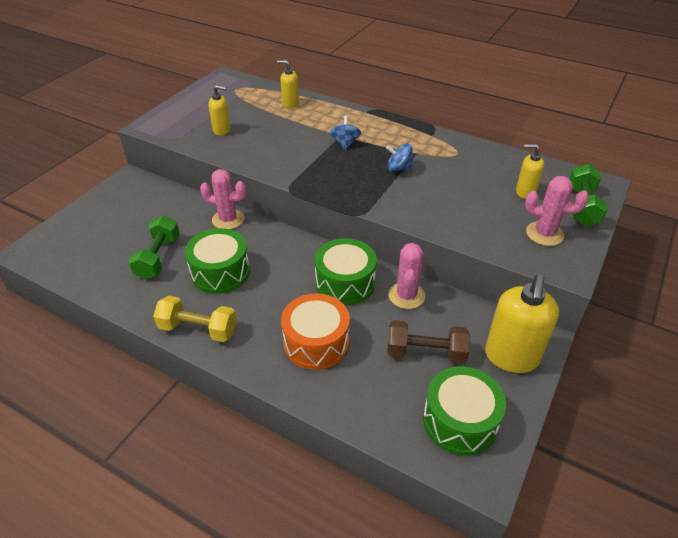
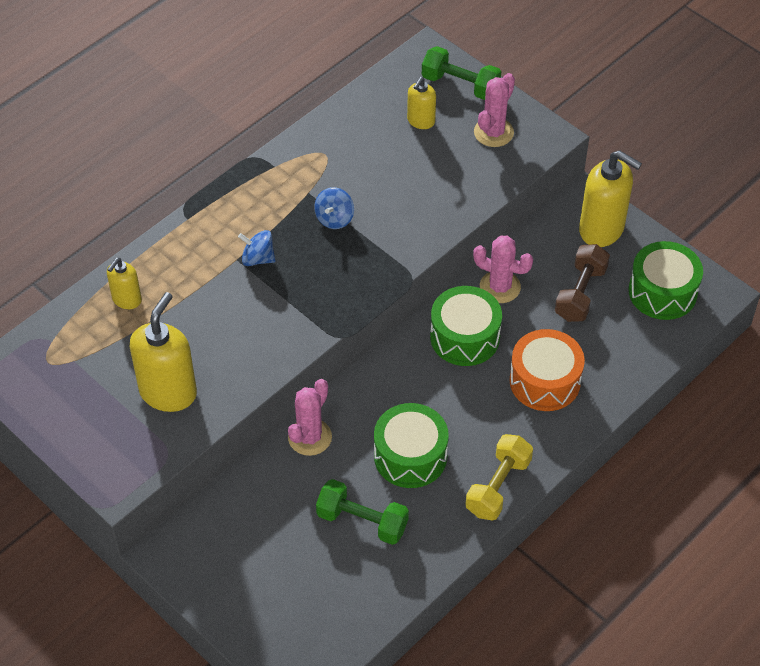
camera: 75 degrees left, 10 degrees up
(222, 130) = (168, 392): yellow soap dispenser -> yellow soap dispenser, size x1.83

